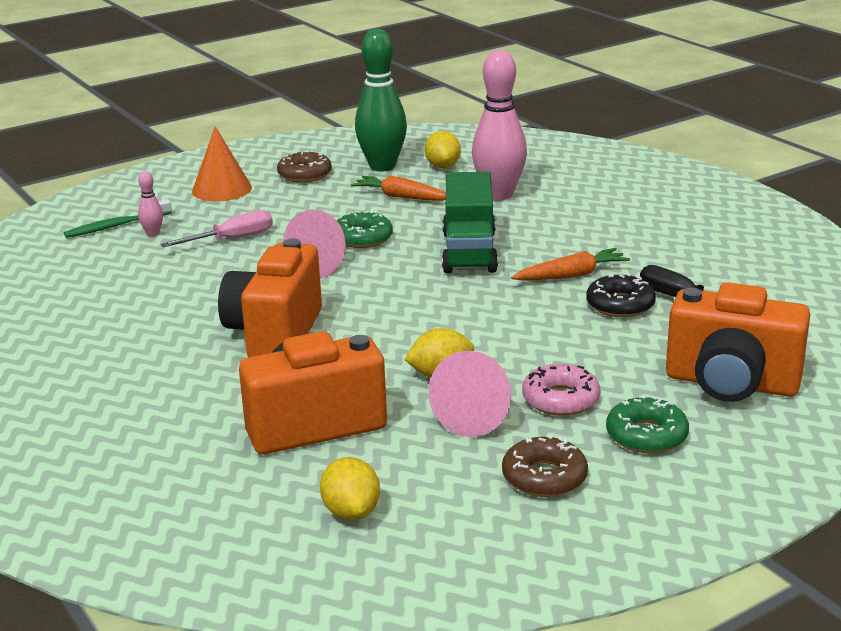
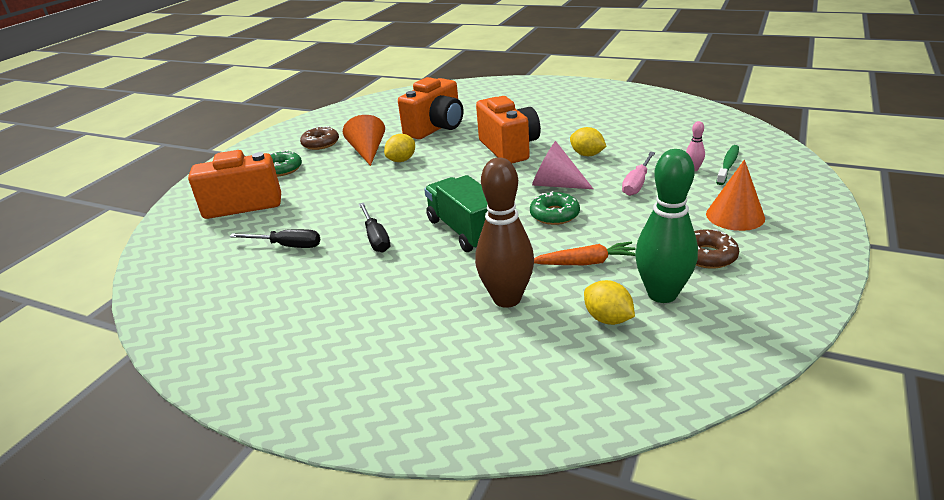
camera: 150 degrees right, 5 degrees up
(351, 512) = (387, 115): yellow lemon -> yellow lemon (587, 155)
(476, 416) = (368, 152): pink cone -> orange cone
(499, 195) = (507, 299): pink bowling pin -> brown bowling pin
(560, 399) = (332, 169): pink donut -> none
(571, 275) = (376, 238): orange carrot -> black screwdriver
(620, 305) = (328, 228): black donut -> none

